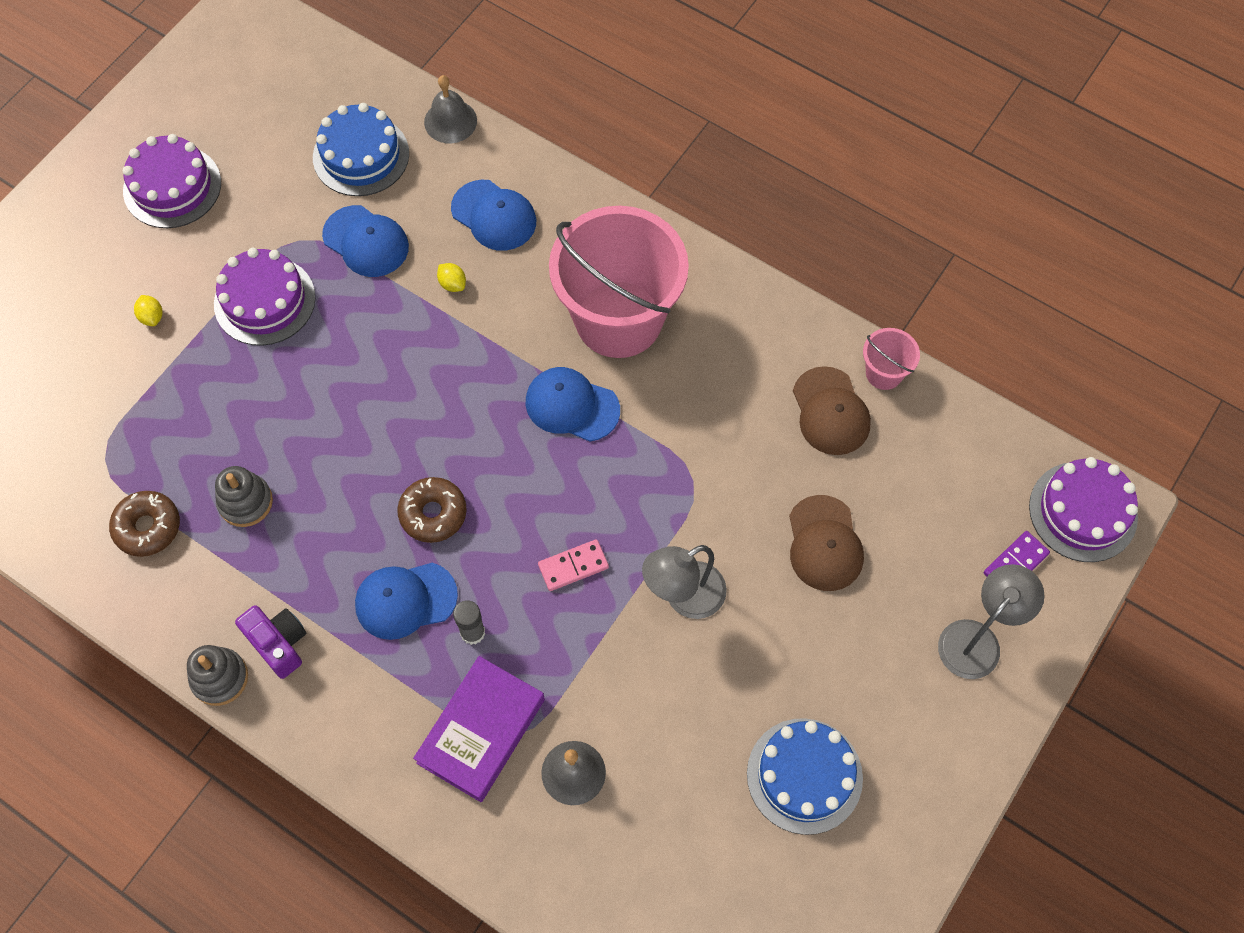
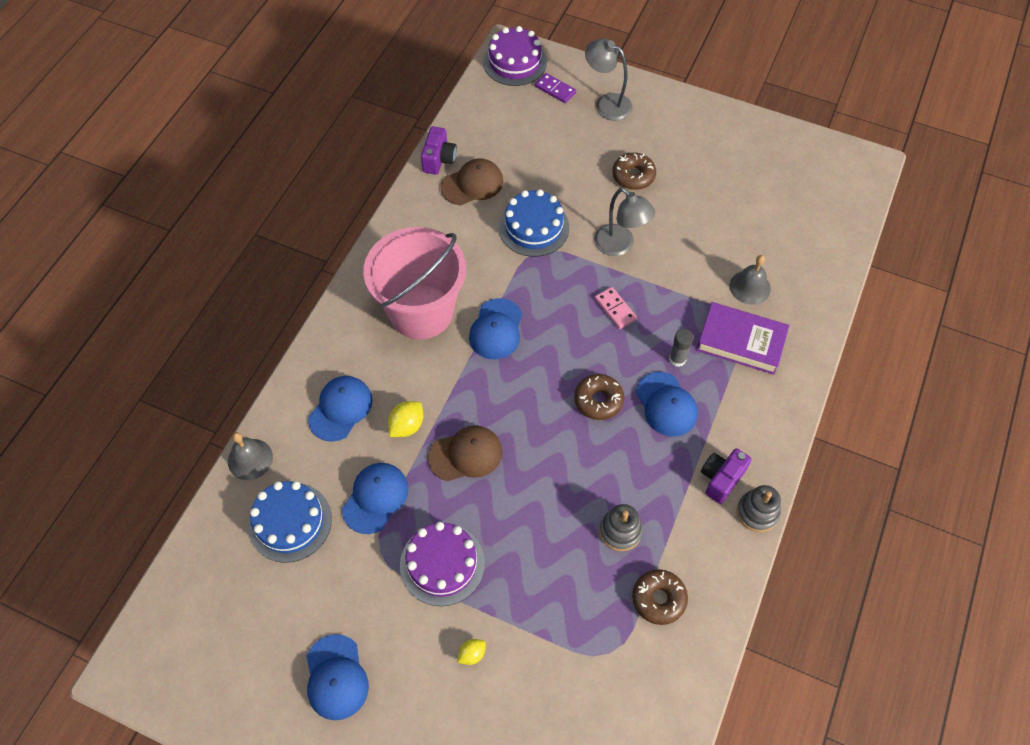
camera: 100 degrees left, 5 degrees down
(172, 187) = (336, 677): purple cake -> blue cap
(452, 284) = (407, 426): yellow lemon -> yellow lemon, size x1.55
(804, 775) = (712, 174): blue cake -> blue cake (534, 227)
(817, 647) = (633, 176): none -> brown donut
(824, 544) = (565, 178): brown cap -> brown cap (465, 454)
(884, 373) = (439, 159): pink bucket -> purple camera

